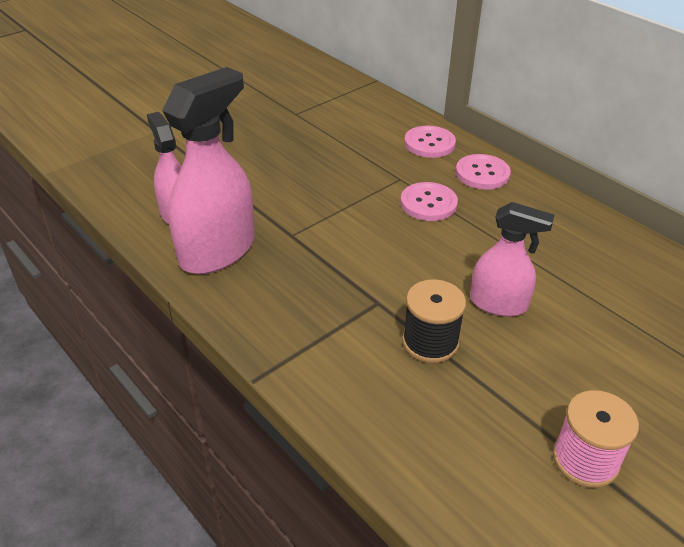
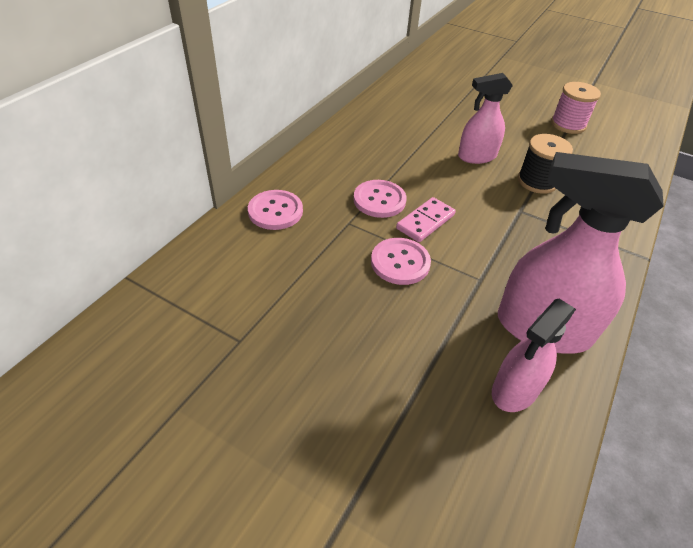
camera: 110 degrees left, 5 degrees up
(384, 224) = (425, 222): none -> pink domino
(482, 173) = (316, 174): pink button -> pink button (400, 262)
(499, 304) = (476, 156): pink spray bottle -> pink spray bottle turned 105 degrees counterclockwise

